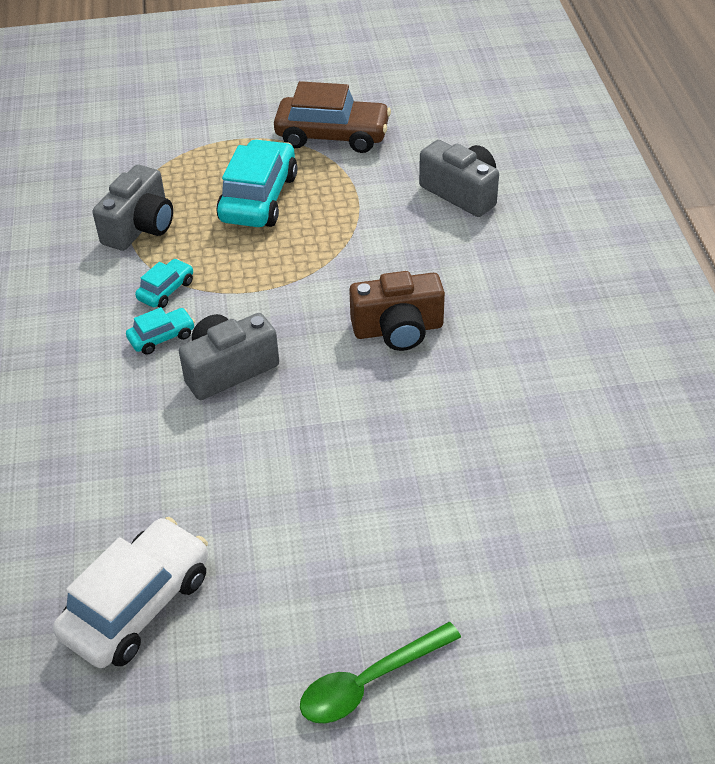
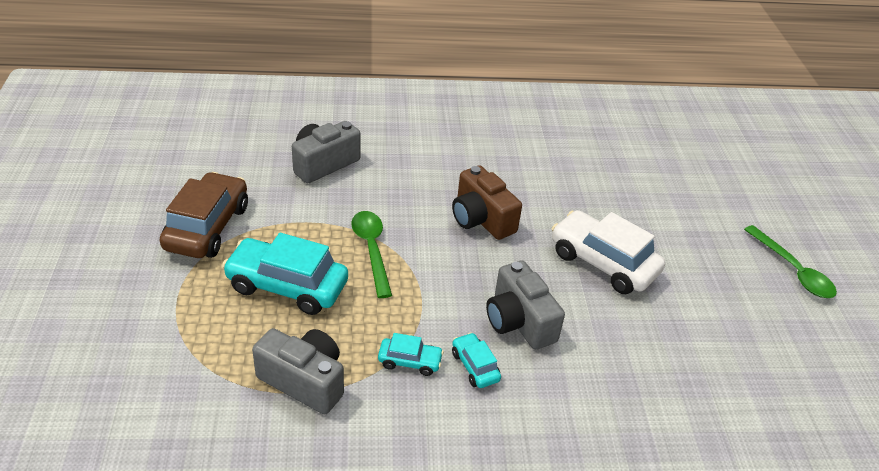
camera: 90 degrees left, 5 degrees down
(138, 605) = (765, 387): white car -> white car (603, 263)
(166, 290) = (410, 361): turquoise car -> turquoise car turned 150 degrees clockwise
(323, 247) = (372, 250): none -> green spoon
(398, 329) = (481, 219): brown camera -> brown camera turned 150 degrees clockwise

